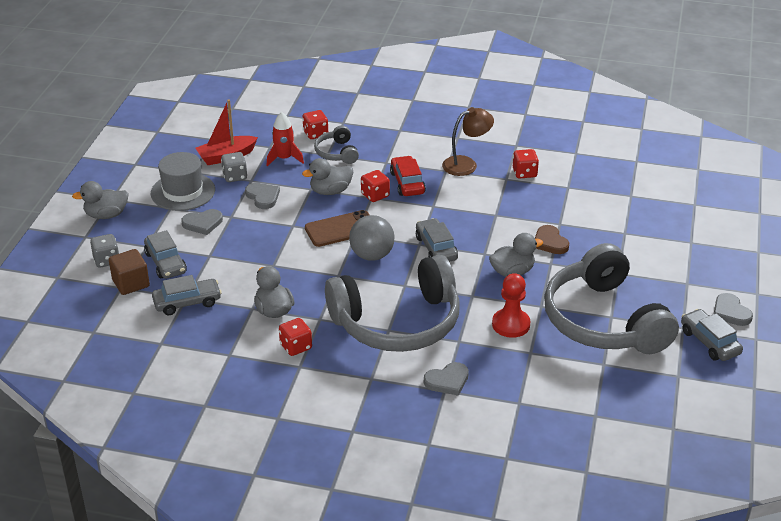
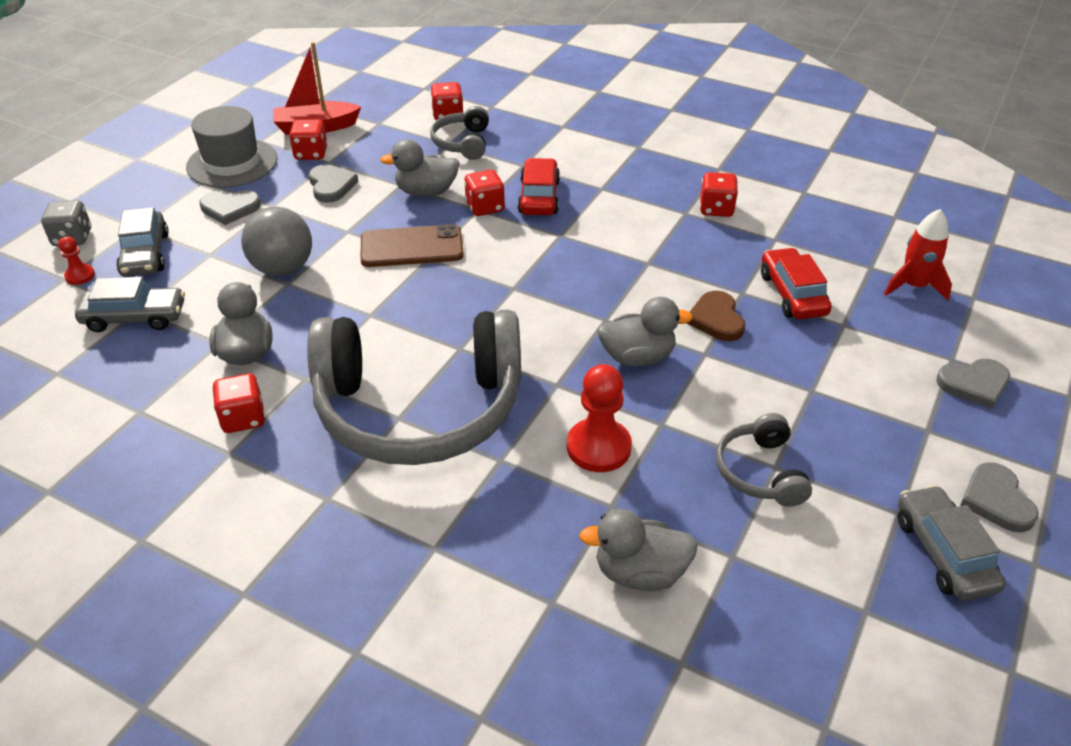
camera: 15 degrees right, 5 degrees up
(106, 215) = (116, 178): grey duck -> grey duck (639, 573)
(131, 283) = (80, 276): brown cube -> red pawn
(235, 176) = (311, 153): grey dice -> red dice
(284, 158) = (389, 140): red rocket -> red rocket (913, 286)
(372, 255) = (435, 293): grey ball -> grey ball (283, 268)
(436, 248) = (536, 298): grey car -> none
(447, 381) = (448, 531): grey heart -> grey heart (974, 384)
(466, 164) = (635, 184): brown lamp -> none
(589, 219) = (792, 294): none -> red car
(604, 321) = (760, 472): grey headphones -> grey headphones, size x0.43

